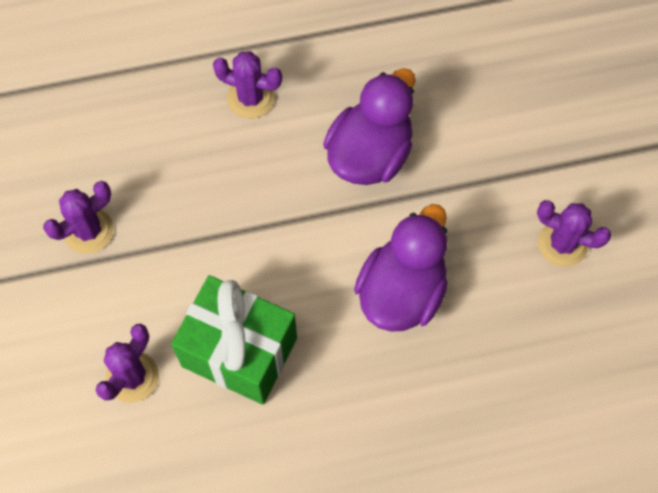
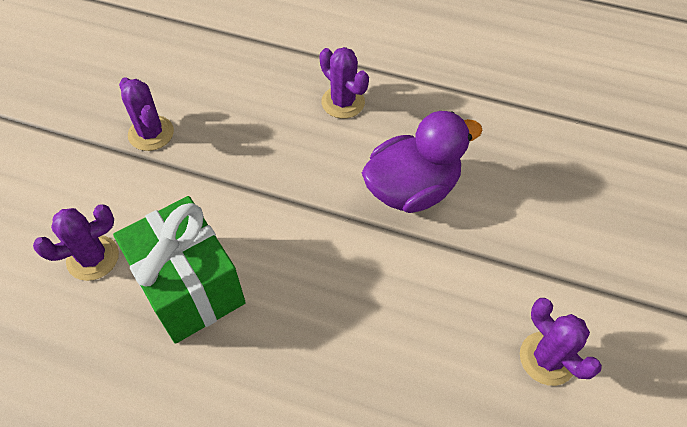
camera: 30 degrees right, 10 degrees down
(88, 230) = (151, 133): purple cactus -> purple cactus turned 60 degrees clockwise
(401, 292) = (364, 316): purple duck -> none

